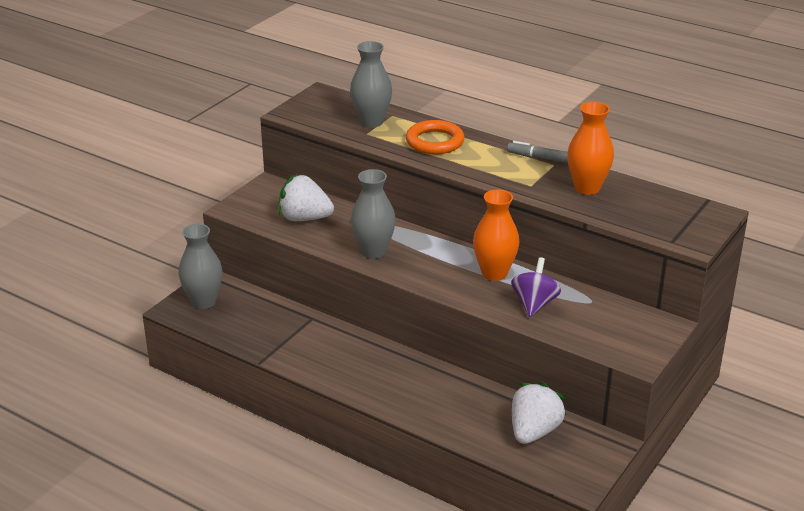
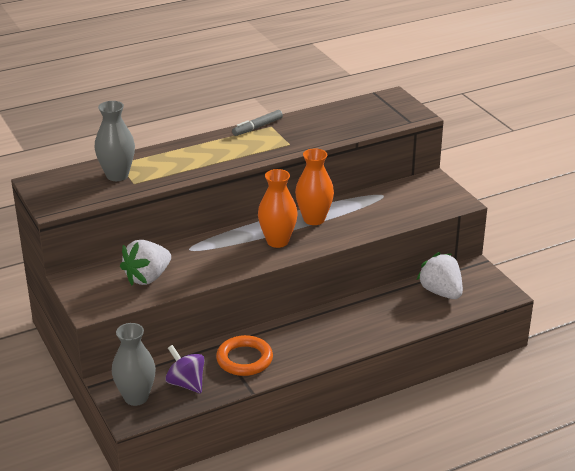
camera: 60 degrees left, 0 degrees up
(373, 251) = (232, 261): grey vase -> none
(435, 142) = (183, 159): orange ring -> orange ring (244, 359)
(534, 304) = (366, 217): purple spinning top -> purple spinning top (186, 383)
(587, 188) = (316, 125): orange vase -> orange vase (277, 241)

